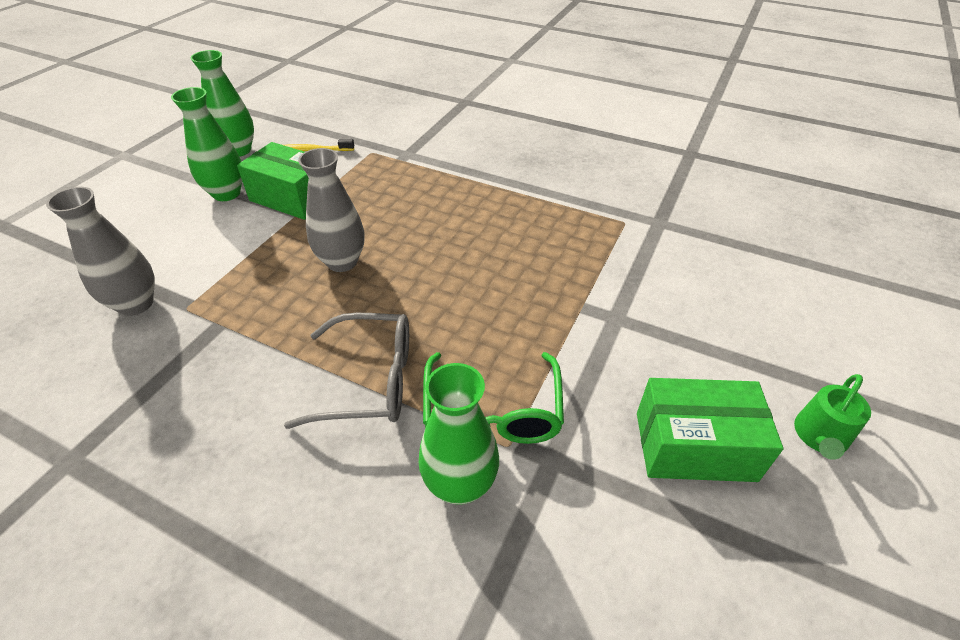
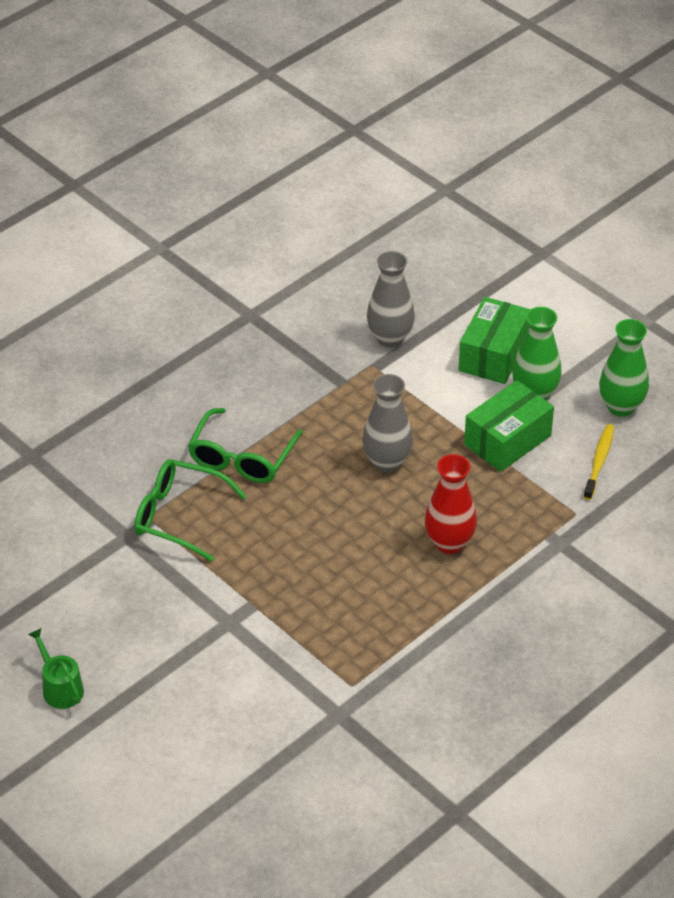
camera: 110 degrees right, 0 degrees up
(370, 380) = (242, 458): grey glasses -> green glasses
(433, 204) = (449, 543): none -> red vase
(460, 484) = (134, 485): green vase -> none
(694, 446) = (94, 613): green box -> green box (493, 355)

